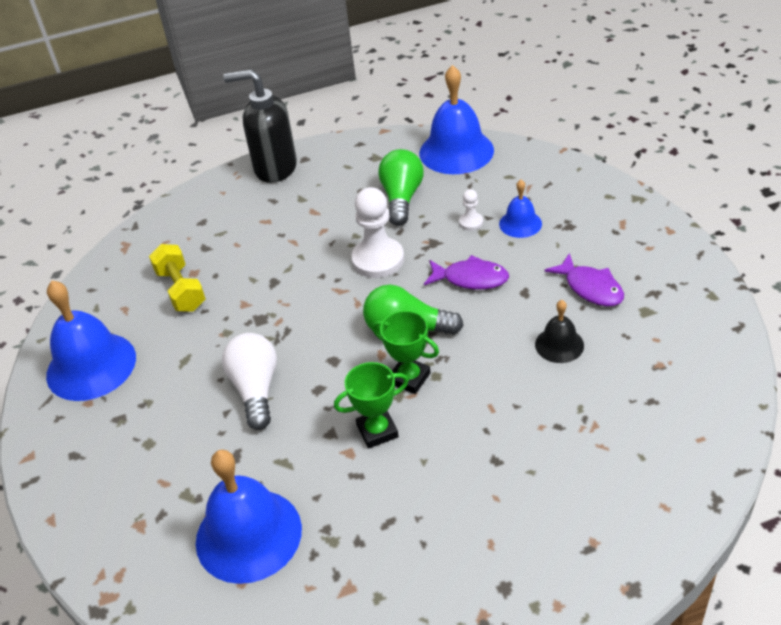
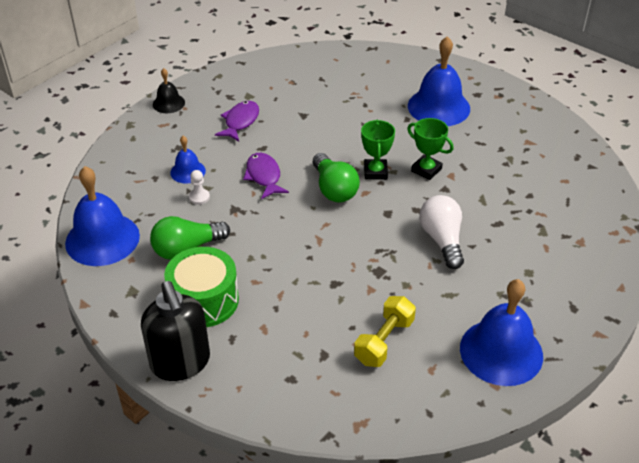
camera: 125 degrees left, 0 degrees up
(248, 535) = (539, 191): blue bell -> blue bell (438, 107)
(256, 389) = (442, 240): white light bulb -> white light bulb turned 120 degrees clockwise
(328, 194) = (204, 300): none -> green drum
(378, 259) = (272, 232): white pawn -> none
(559, 345) = (301, 120): black bell -> black bell (168, 103)

